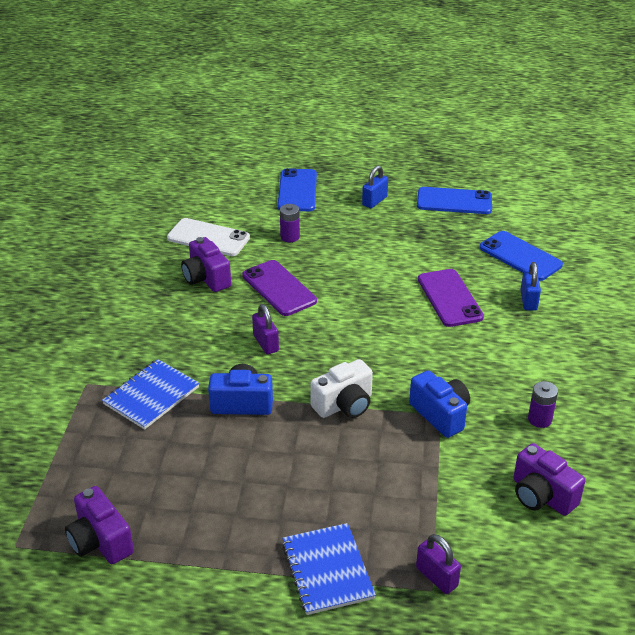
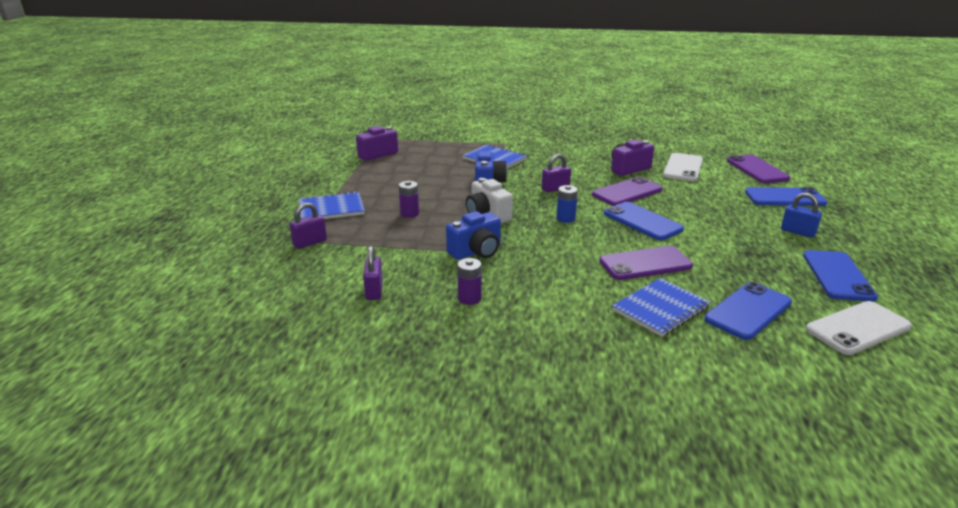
camera: 90 degrees right, 10 degrees down
(220, 191) = (757, 169): none -> purple phone
(290, 237) = (705, 195): purple battery -> purple battery (409, 214)
(352, 341) = (565, 218): none -> blue battery
(356, 287) = (642, 221): none -> blue phone
(528, 300) = (660, 309): blue padlock -> blue notebook
(531, 213) = (858, 328): none -> white phone
(541, 496) = (374, 290): purple camera -> purple padlock

